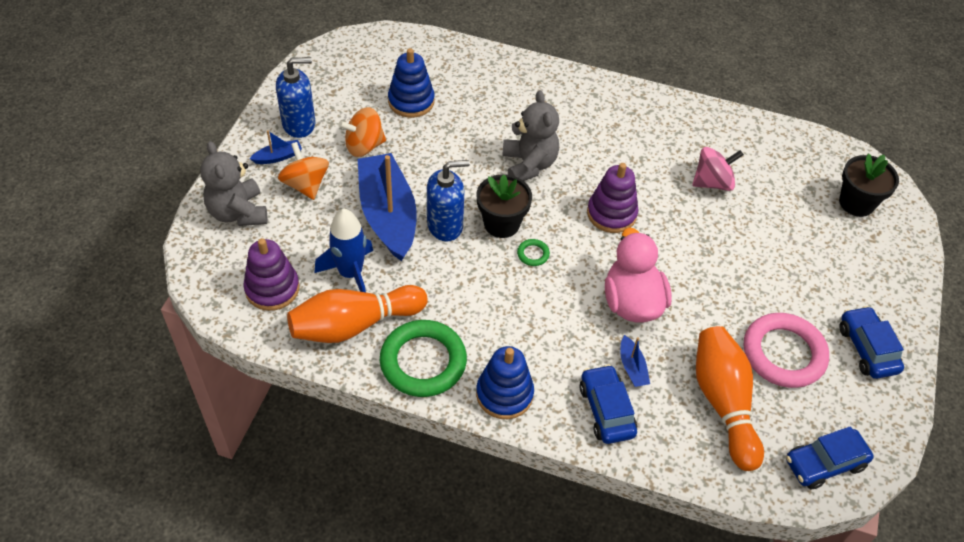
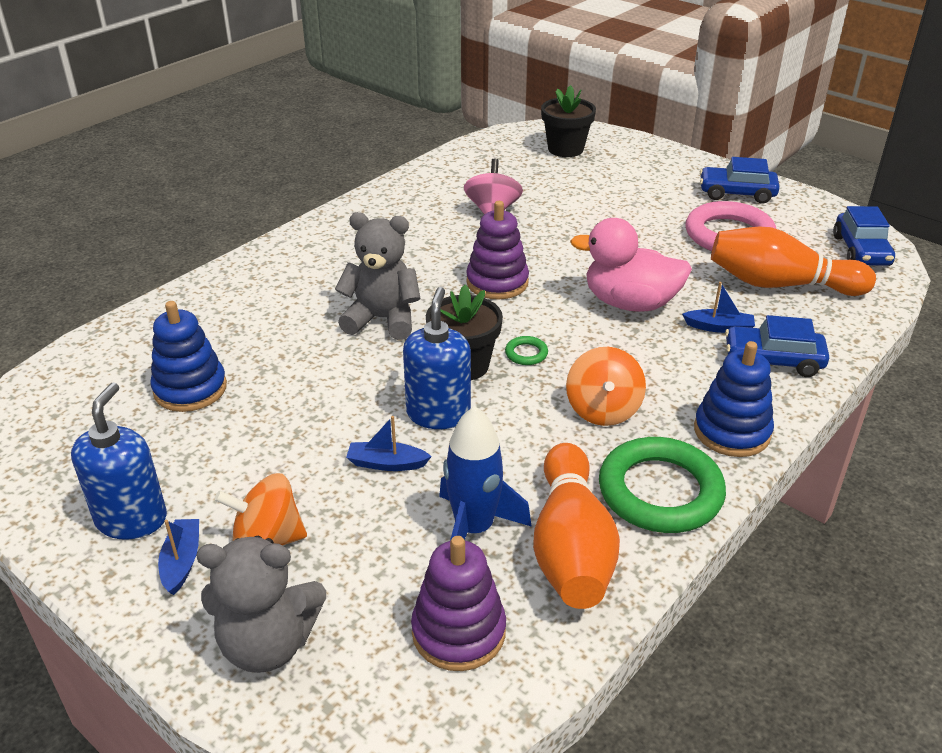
camera: 65 degrees left, 15 degrees down
(364, 146) = (237, 456): orange spinning top -> orange spinning top (603, 410)
(388, 215) = (386, 463): blue boat -> blue boat, size x0.41

